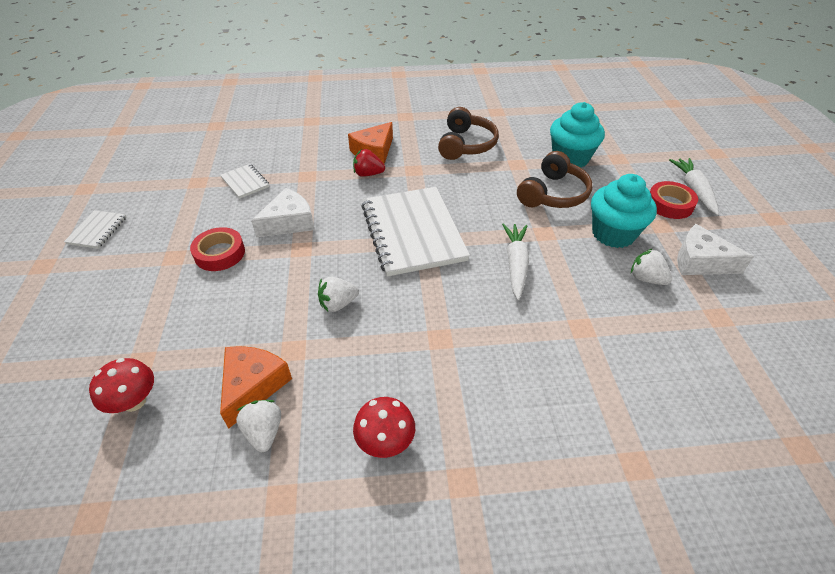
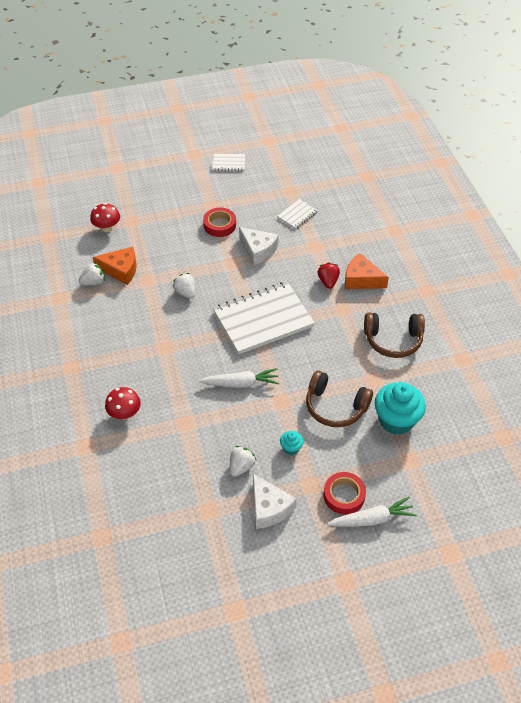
camera: 80 degrees right, 5 degrees up
(385, 441) = (92, 332): red mushroom -> red mushroom (124, 413)
(613, 234) = (291, 448): turquoise cupcake -> turquoise cupcake, size x0.46
(700, 261) = (269, 508): white cheese -> white cheese turned 135 degrees clockwise

